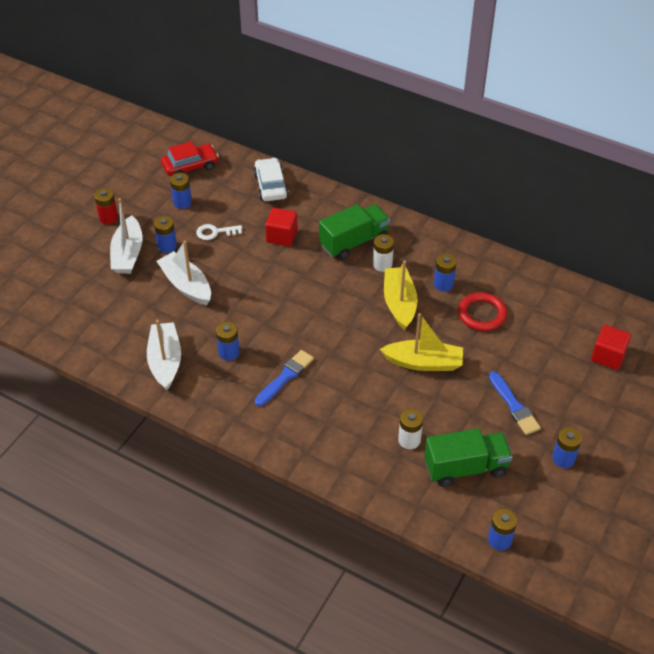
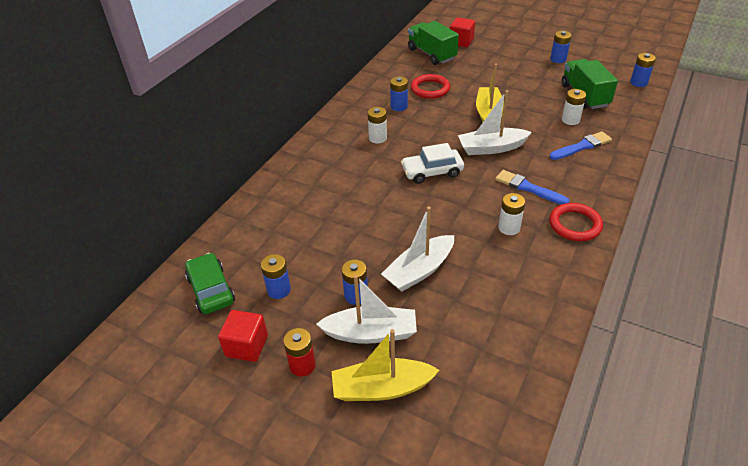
camera: 90 degrees left, 5 degrees down
(165, 361) = (535, 275): white boat -> white boat (491, 148)
(190, 166) = (211, 290): red car -> green car
(215, 232) = (333, 255): white key -> none
(225, 404) = (575, 224): none -> red ring
(229, 352) = (509, 228): blue battery -> white battery
(270, 186) = (259, 216): white car -> white car (432, 172)
(282, 236) = (340, 202): red cube -> red cube (247, 346)
(354, 242) = (348, 155): green truck -> green truck (431, 54)
(399, 303) = (424, 128): yellow boat -> yellow boat (382, 388)
(514, 406) = (519, 76): blue brush -> blue brush (582, 146)

